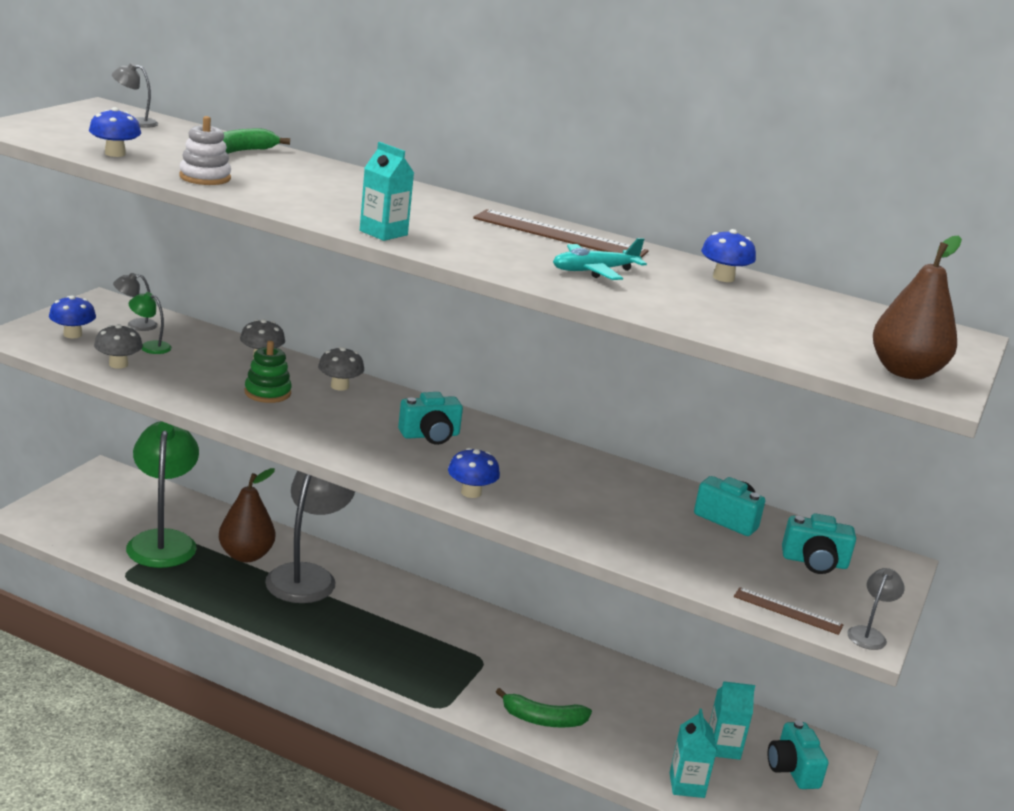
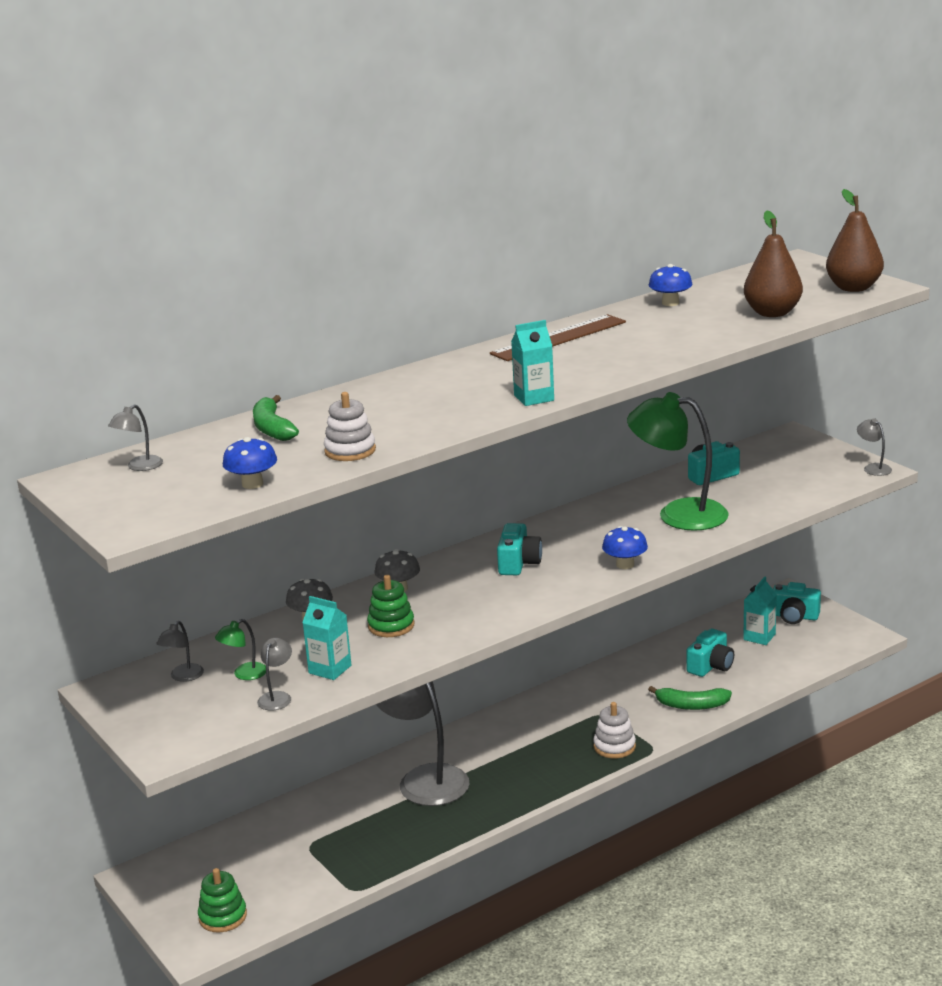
camera: 55 degrees left, 0 degrees up
(65, 521) = (223, 917): none -> green stacking toy
(72, 334) = (183, 716): blue mushroom -> none
(118, 364) = (277, 697): grey mushroom -> grey lamp
(163, 541) = (306, 856): green lamp -> green lamp (678, 514)
(246, 555) = (366, 808): brown pear -> brown pear (772, 313)
(430, 680) = (614, 746): none -> white stacking toy
(542, 719) = (691, 705): green banana -> green banana turned 60 degrees clockwise
(594, 271) = (645, 340): turquoise plane -> none
(687, 785) = (792, 664): turquoise carton -> turquoise carton (330, 669)
(788, 611) = (837, 486): brown ruler -> none
(814, 562) = (780, 461): turquoise camera -> turquoise camera (711, 666)

